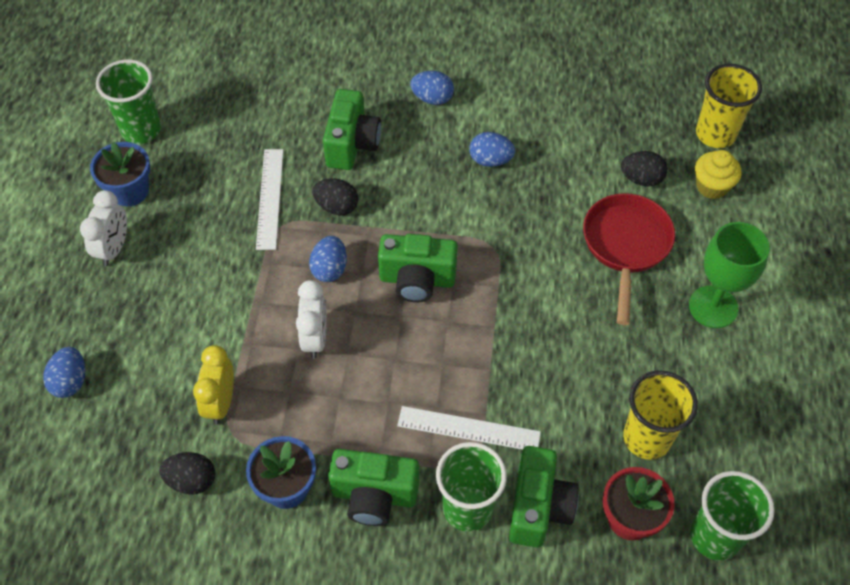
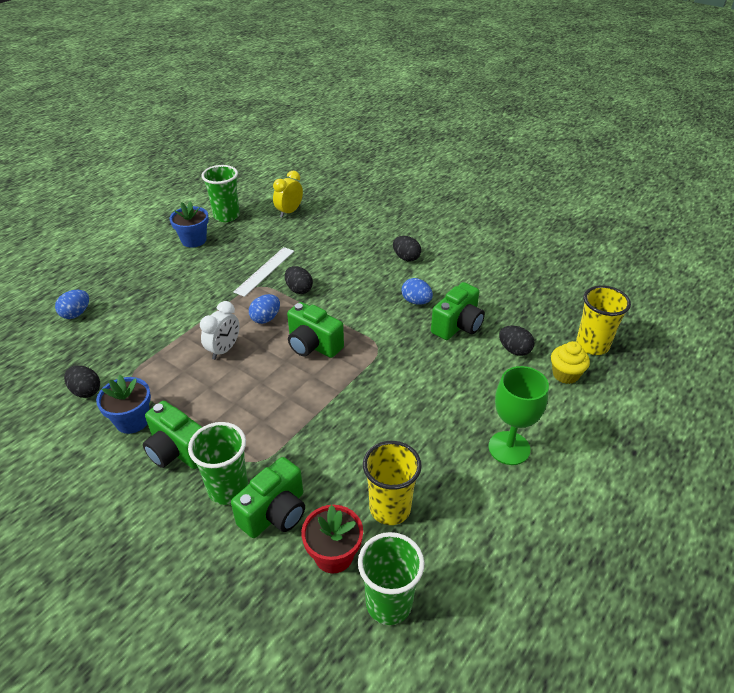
camera: 30 degrees right, 15 degrees down
(114, 248) = (160, 262): white clock -> none
(221, 402) = (140, 359): yellow clock -> yellow clock (289, 212)
(352, 144) = (336, 263): green camera -> green camera (457, 326)
(432, 98) = (406, 258): blue egg -> black egg
(468, 429) = (271, 442): white ruler -> none
(626, 246) = (471, 384): red pan -> none

